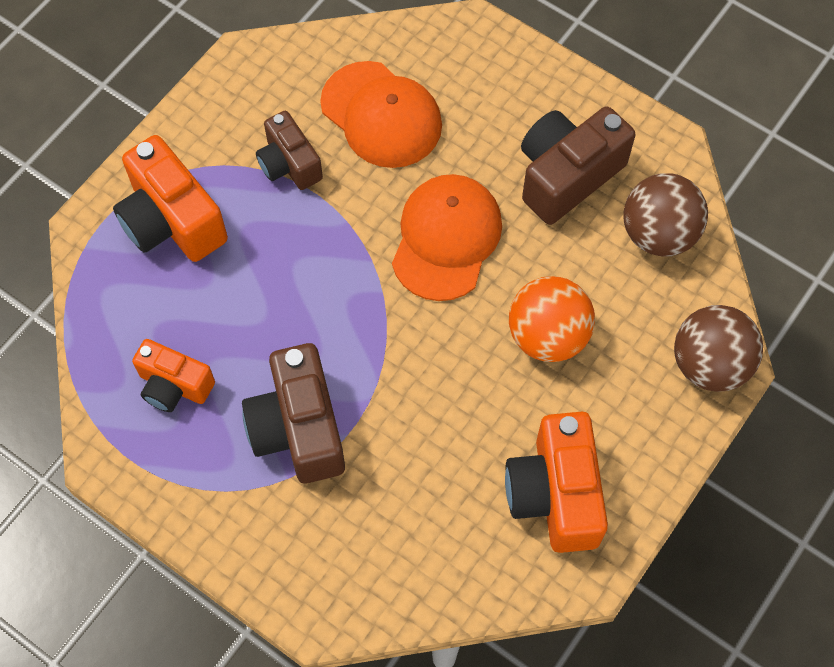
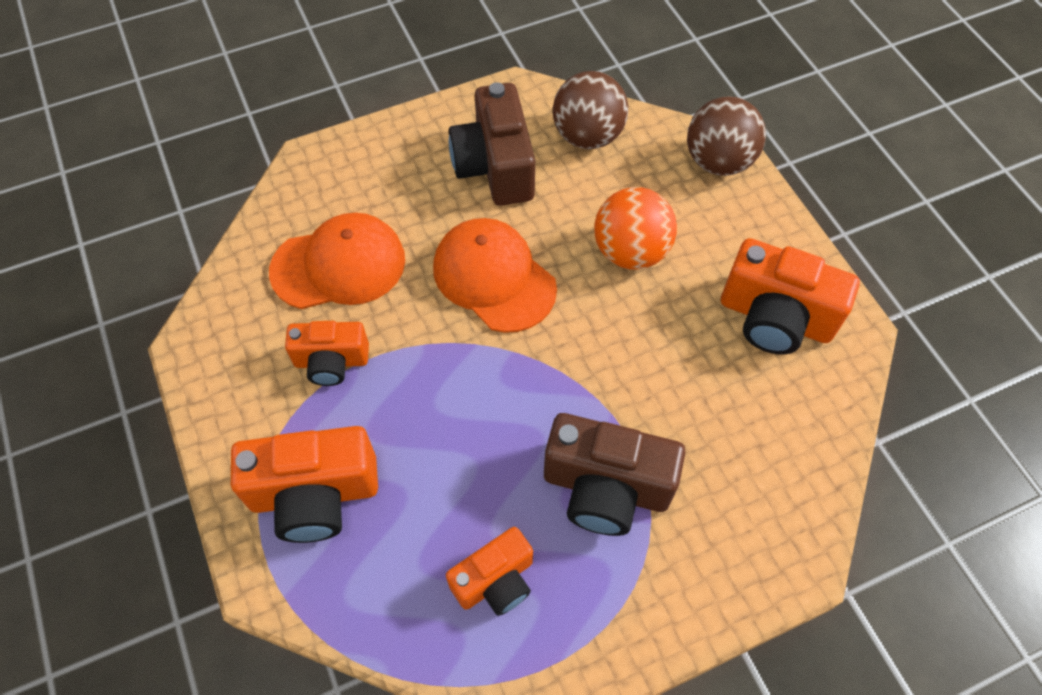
camera: 60 degrees left, 5 degrees down
(289, 164) = (331, 361): brown camera -> orange camera

